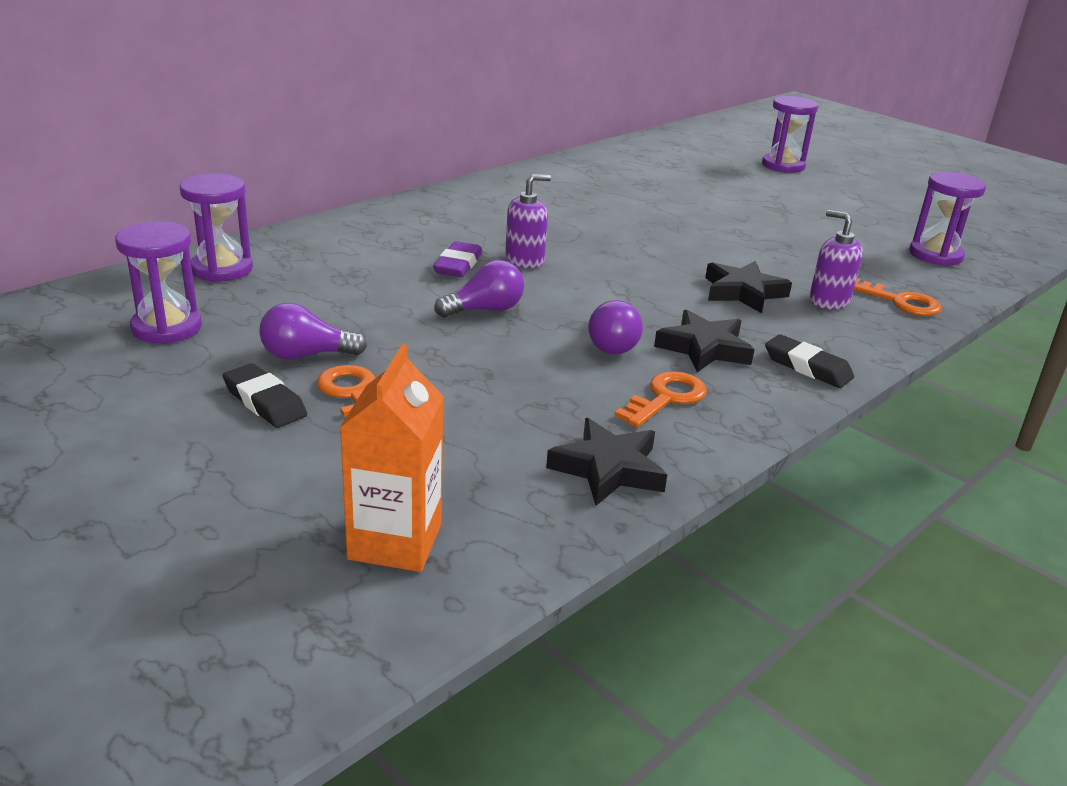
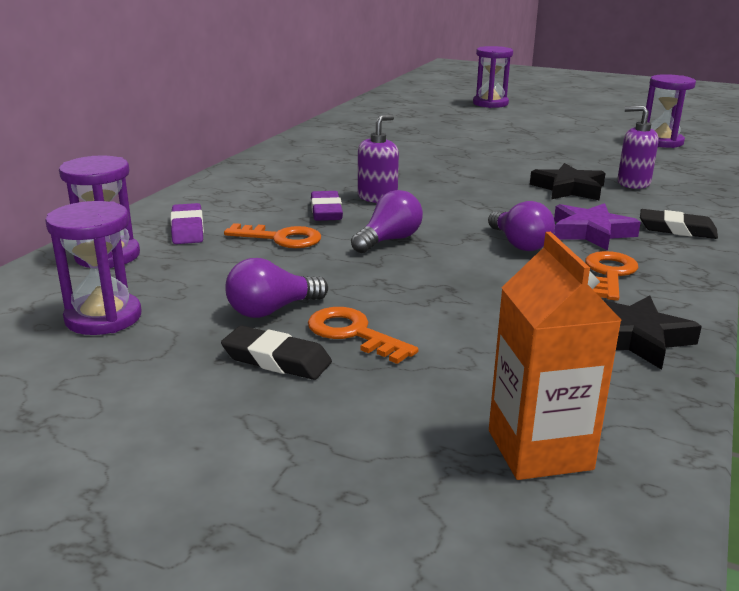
camera: 20 degrees left, 5 degrees down
(313, 257) = (187, 229): none -> purple eraser
(704, 348) = (591, 232): black star -> purple star
(899, 302) = (678, 175): orange key -> orange key (281, 238)

